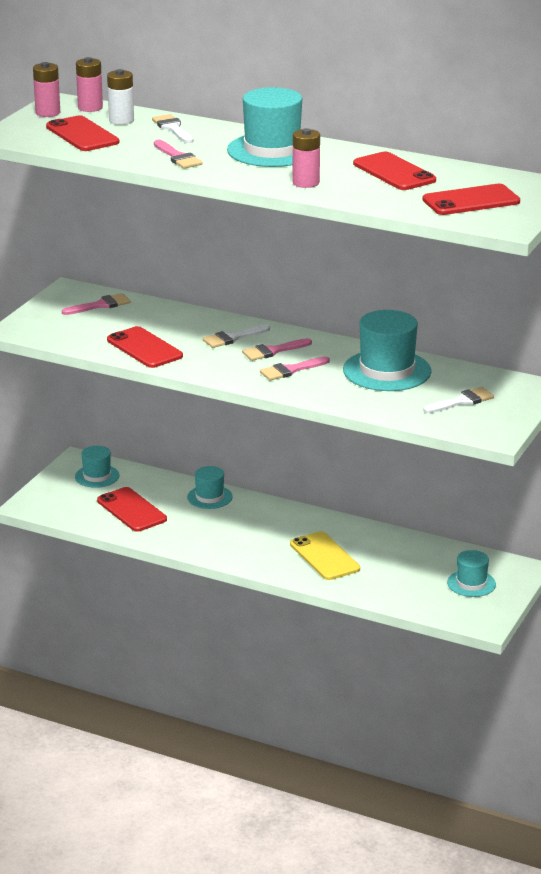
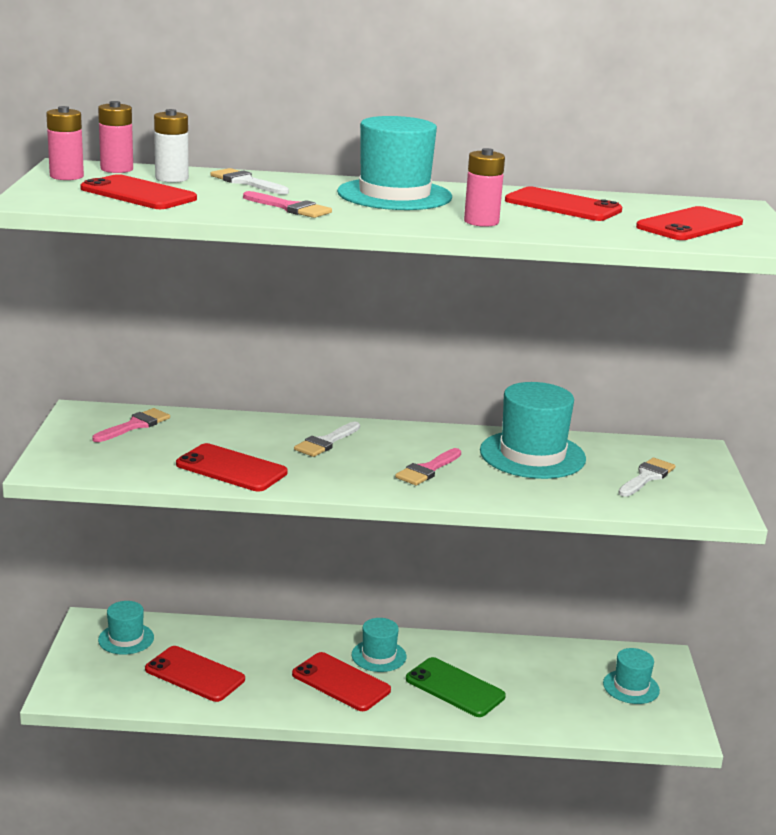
camera: 25 degrees left, 5 degrees down
(209, 497) = (275, 640): turquoise hat -> turquoise hat (378, 656)
(238, 536) = (341, 682): none -> red phone
(273, 351) = (386, 451): pink brush -> none
(324, 556) = (455, 688): yellow phone -> green phone

